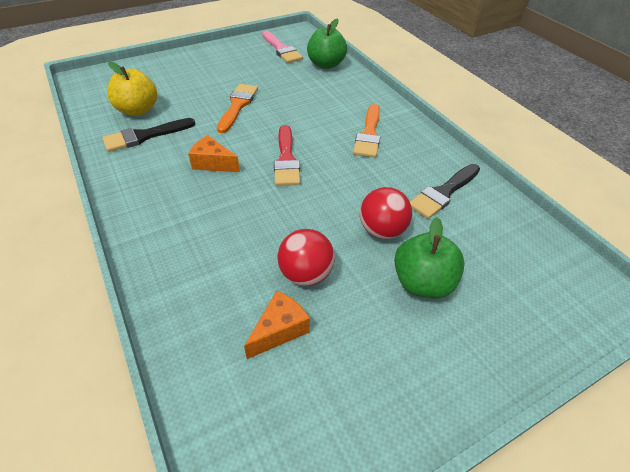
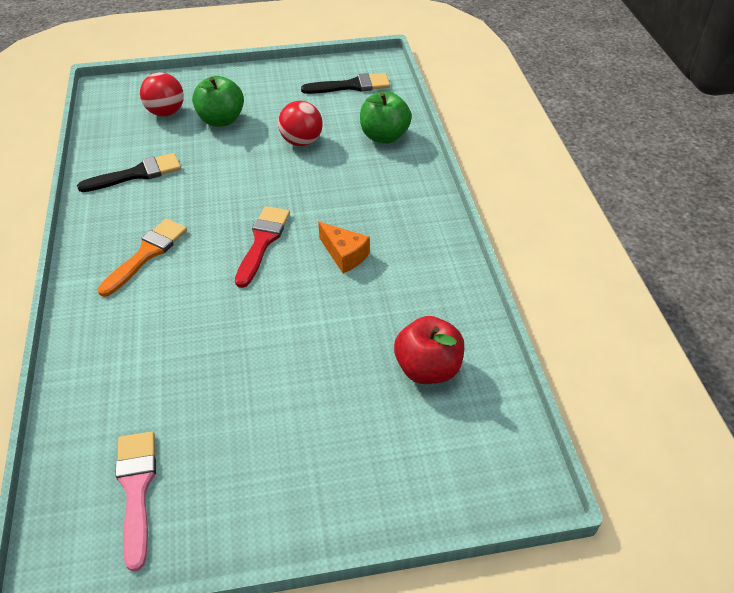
camera: 160 degrees left, 0 degrees up
(138, 110) = (427, 368): yellow apple -> red apple
(144, 136) = (419, 314): black brush -> black brush (351, 86)
(237, 106) = (283, 343): orange brush -> none
(279, 330) = (336, 117): orange cheese -> none
(326, 64) = (91, 414): green apple -> green apple (384, 136)
(382, 230) = (220, 157): red ball -> red ball (166, 112)

